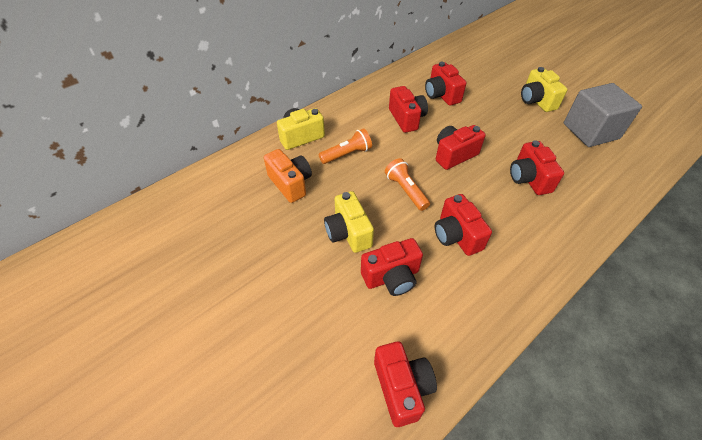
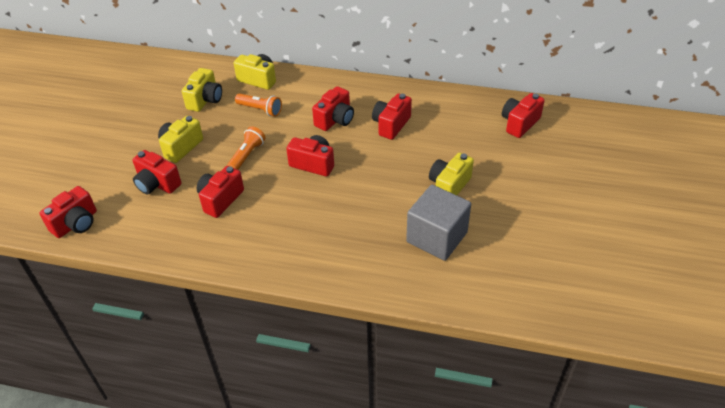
camera: 55 degrees right, 5 degrees down
(290, 184) = (205, 100): orange camera -> yellow camera
(529, 179) = (323, 217): red camera -> red camera (519, 123)

